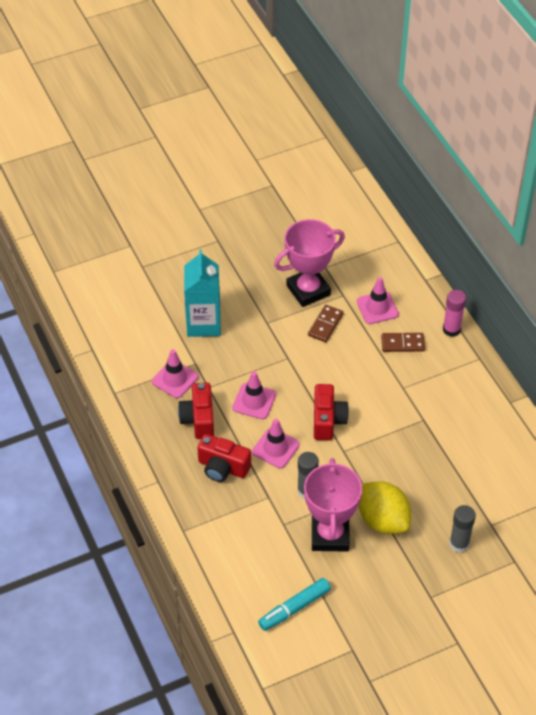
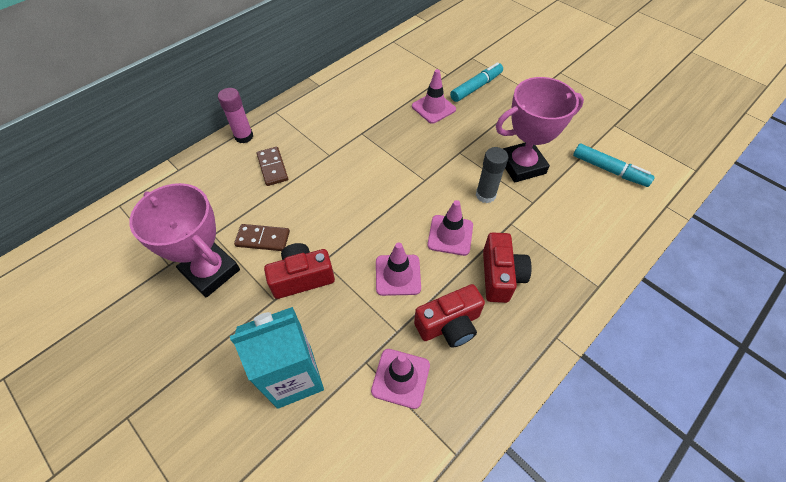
camera: 110 degrees left, 5 degrees up
(327, 420) = (394, 201): red camera -> red camera (302, 278)
(377, 308) = (227, 199): pink traffic cone -> pink traffic cone (433, 108)
(383, 520) = (483, 135): yellow lemon -> none
(459, 544) = (476, 87): grey glue stick -> turquoise marker

